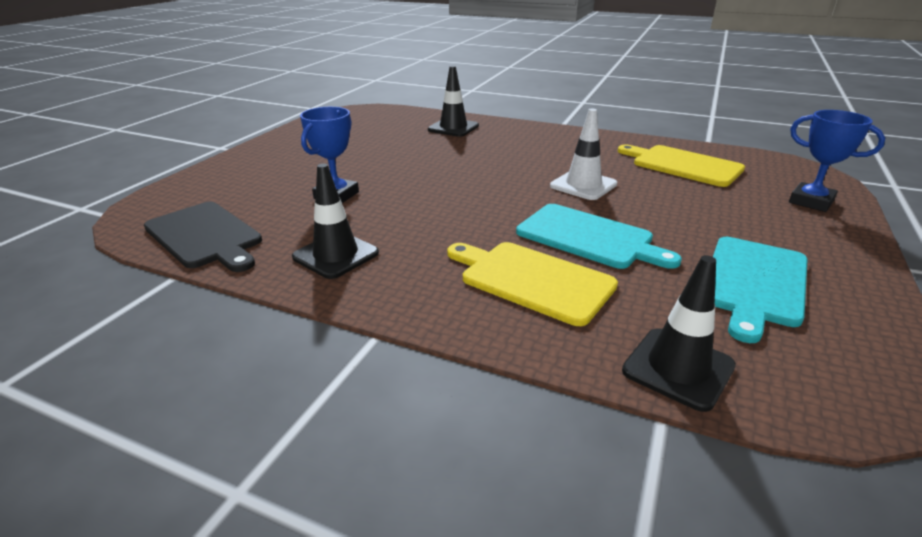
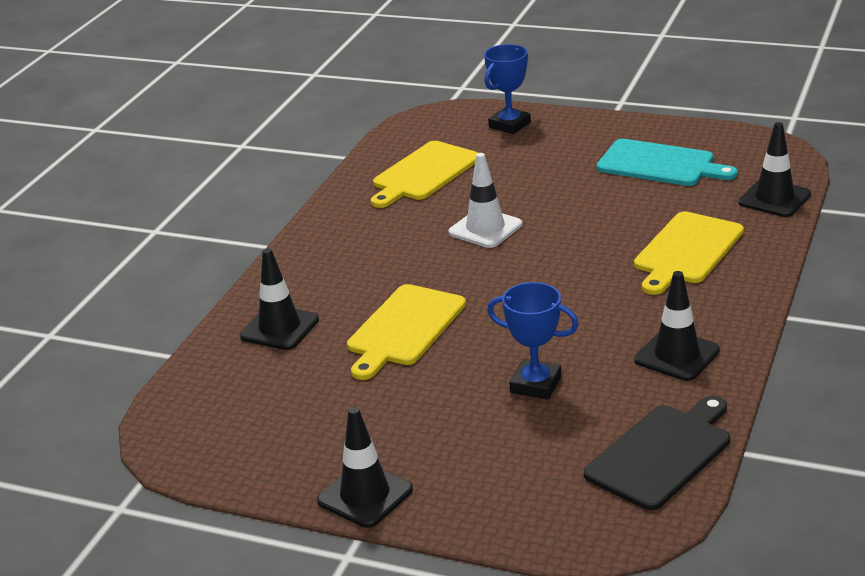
camera: 90 degrees left, 0 degrees up
(263, 148) = (365, 495): none -> black traffic cone
(436, 157) = (404, 328): none -> yellow cutting board
(589, 237) = (604, 226): turquoise cutting board -> none

